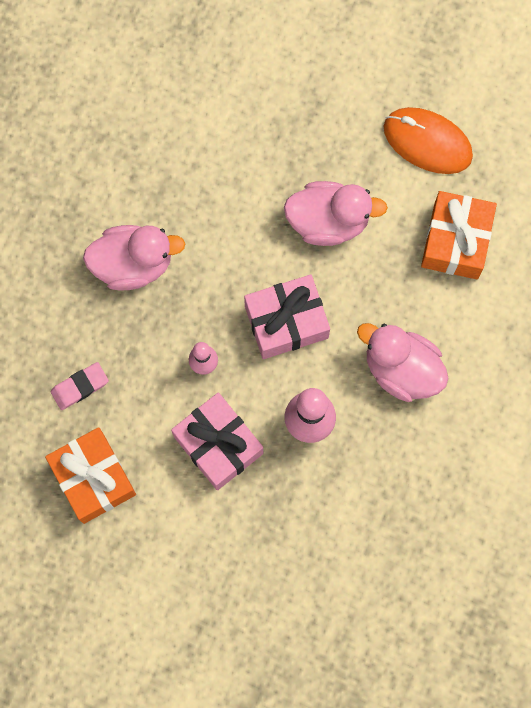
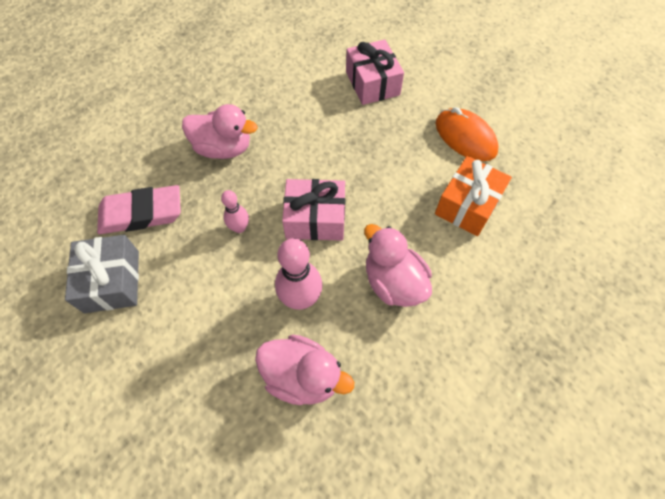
camera: 20 degrees right, 15 degrees down
(80, 387) = (141, 213): pink eraser -> pink eraser, size x1.87
(93, 478) = (112, 281): orange gift -> grey gift
(218, 445) = (221, 290): pink gift -> pink gift (372, 83)
(328, 221) = (374, 164): pink duck -> pink duck (302, 376)

